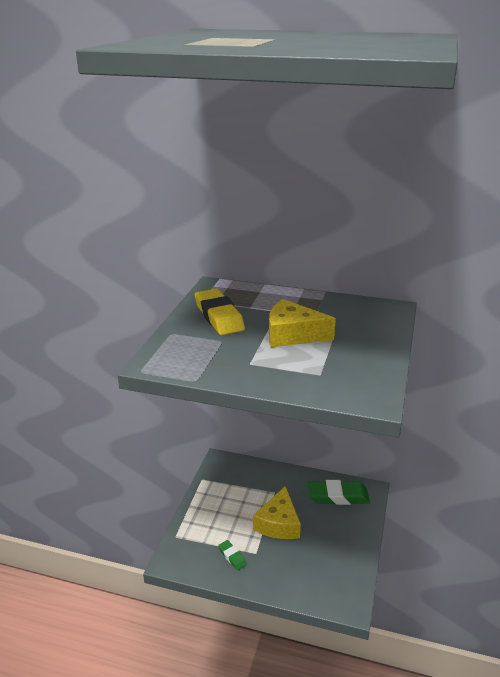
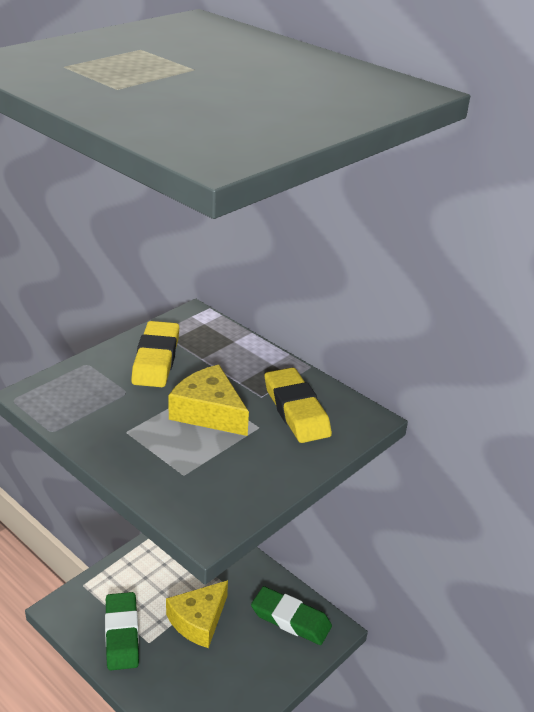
camera: 25 degrees right, 5 degrees up
(232, 557) = (122, 634): green eraser -> green eraser, size x2.03
(346, 316) = (296, 410): none -> yellow eraser

